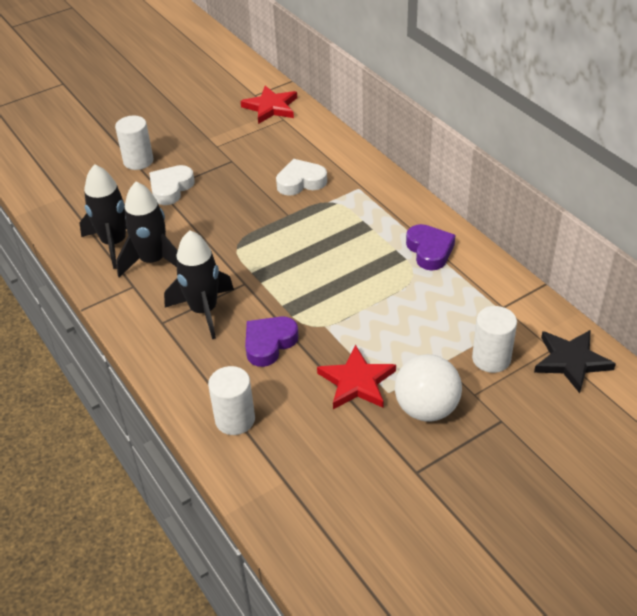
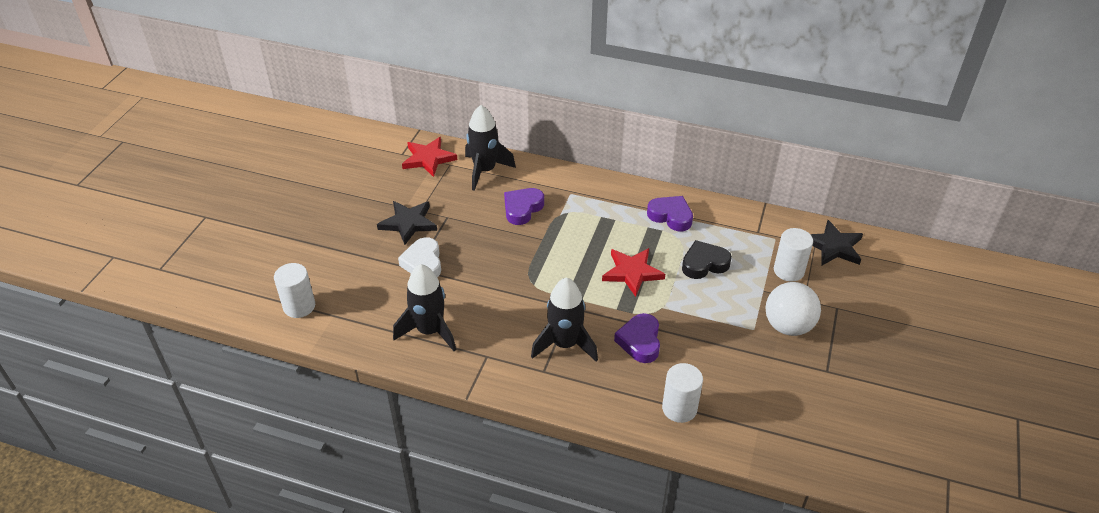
camera: 40 degrees left, 0 degrees up
(138, 161) = (366, 253): white cylinder -> white cylinder (299, 306)
(153, 261) = (479, 328): black rocket -> black rocket (485, 171)
(196, 152) = (408, 223): none -> black star
(301, 182) = (522, 208): white heart -> purple heart
(357, 382) = (727, 334): red star -> red star (632, 272)
(411, 308) = (704, 264): none -> black heart

